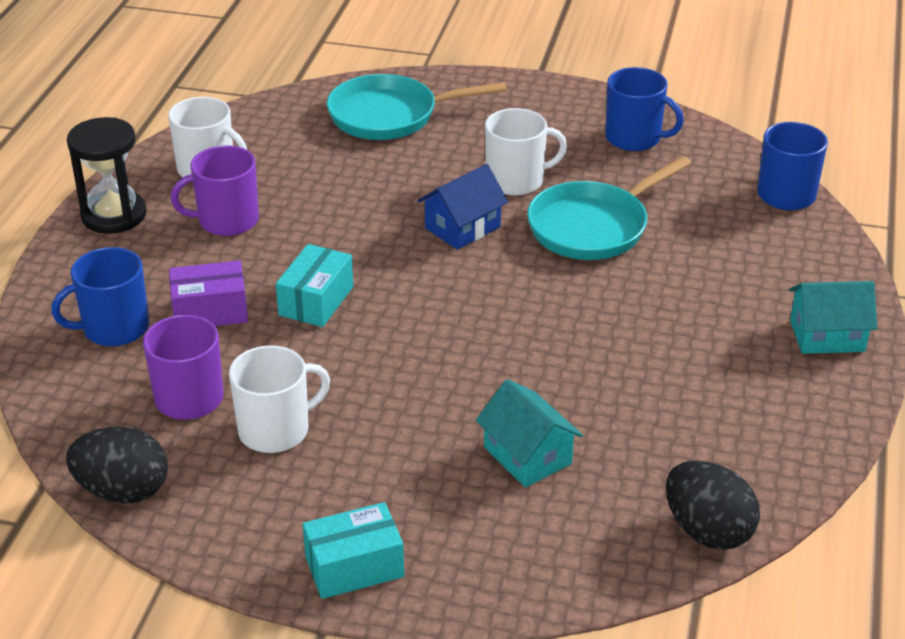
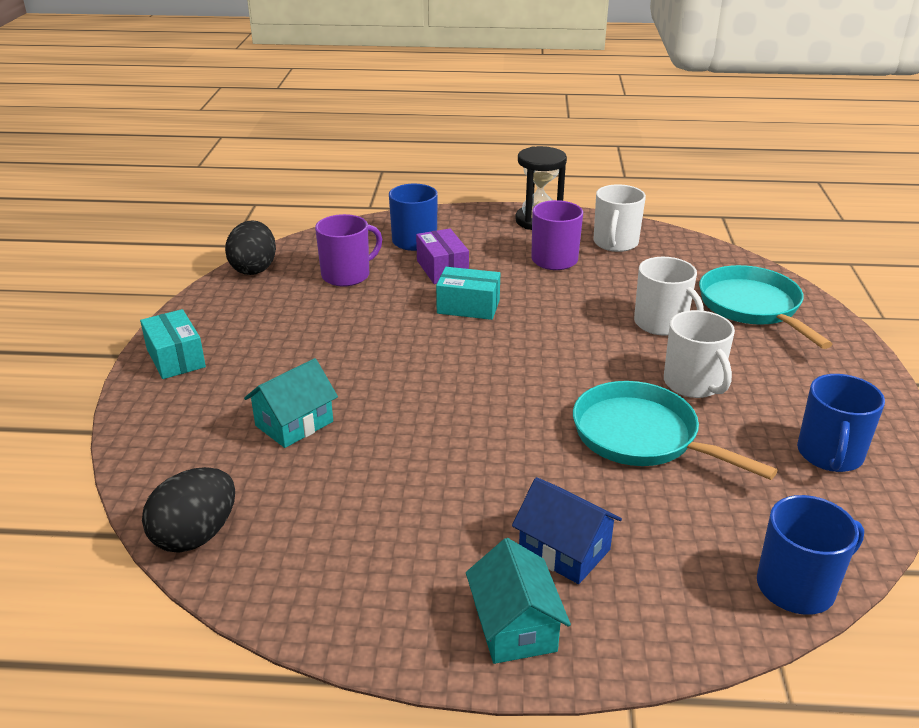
camera: 80 degrees right, 5 degrees down
(276, 430) = (316, 310): white mug -> white mug (661, 324)
(462, 227) = (599, 361): blue house -> blue house (564, 550)

